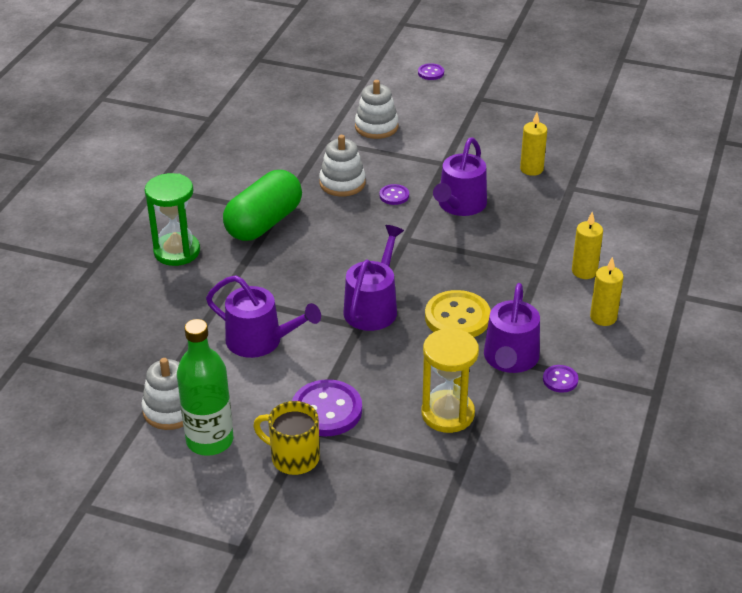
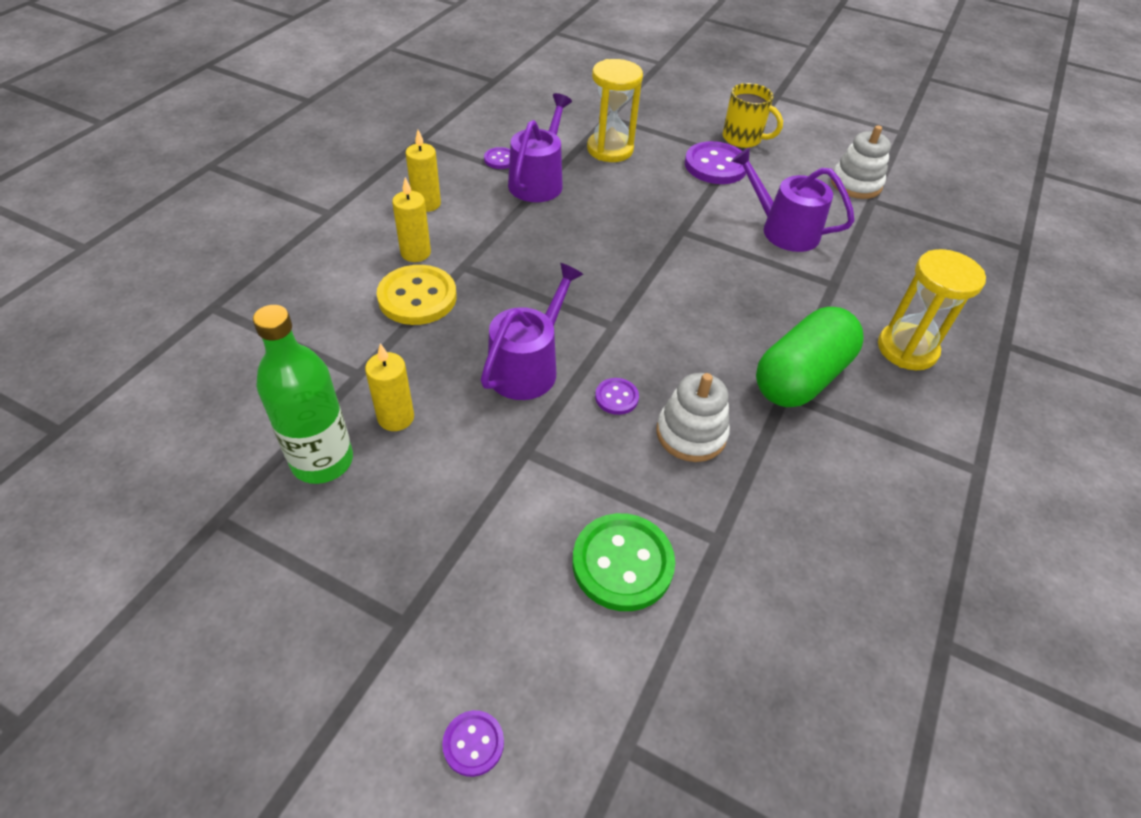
camera: 175 degrees left, 10 degrees up
(177, 251) = (907, 349): green hourglass -> yellow hourglass
(210, 440) = (815, 158): green bottle -> green bottle (322, 461)
(373, 307) = (665, 247): purple watering can -> none
(376, 127) = (622, 563): white stacking toy -> green button
(457, 317) = (577, 224): yellow button -> yellow button (417, 297)

